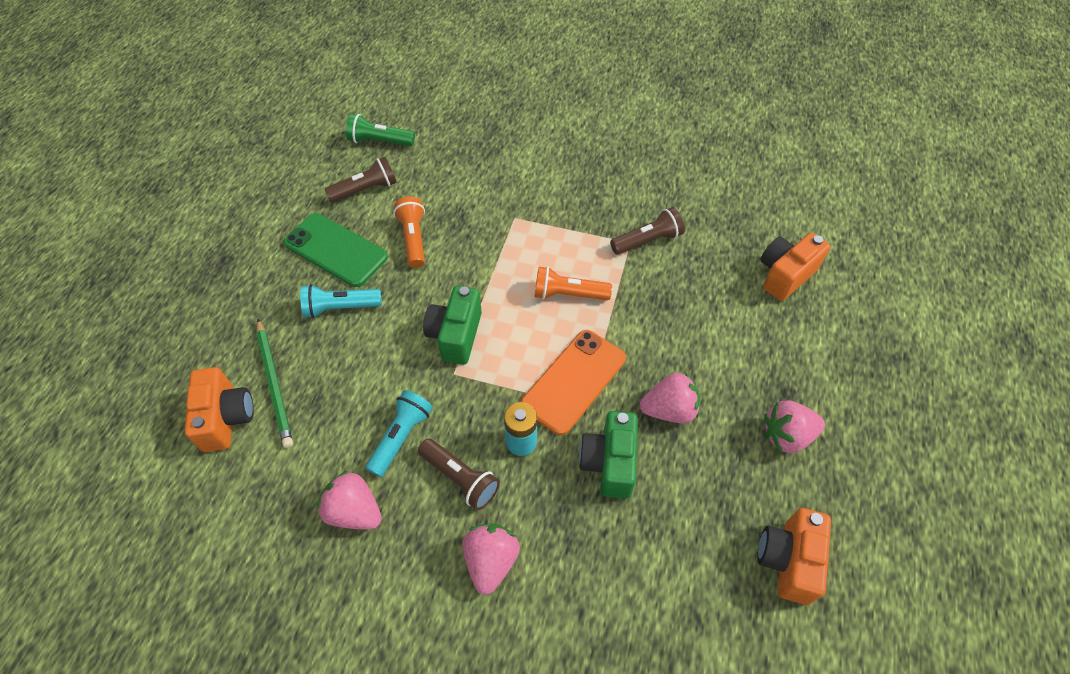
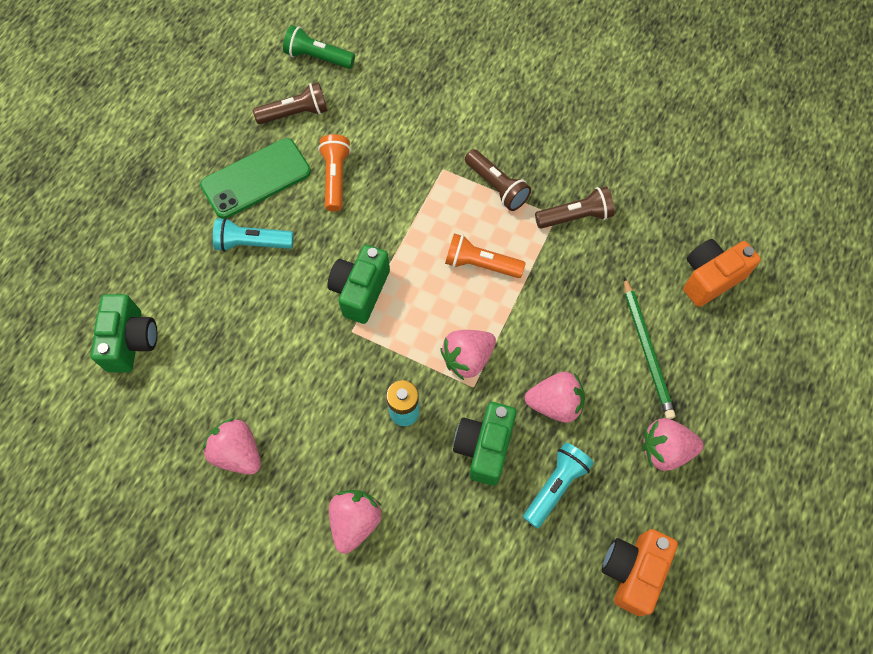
camera: 10 degrees right, 10 degrees up
(226, 418) = (131, 341): orange camera -> green camera
(274, 384) = (180, 314): green pencil -> green pencil (647, 350)
(336, 250) = (256, 178): green phone -> green phone turned 75 degrees counterclockwise
(401, 437) = (291, 387): turquoise flashlight -> turquoise flashlight (555, 486)
(460, 478) = (340, 438): brown flashlight -> brown flashlight (497, 186)
(574, 381) = (467, 358): orange phone -> pink strawberry

